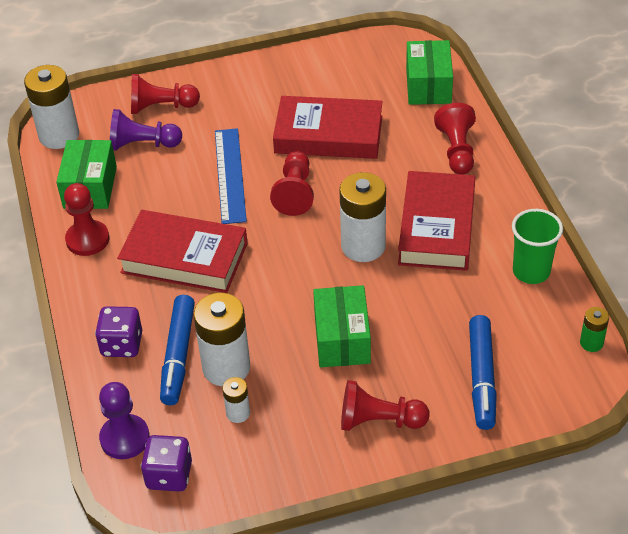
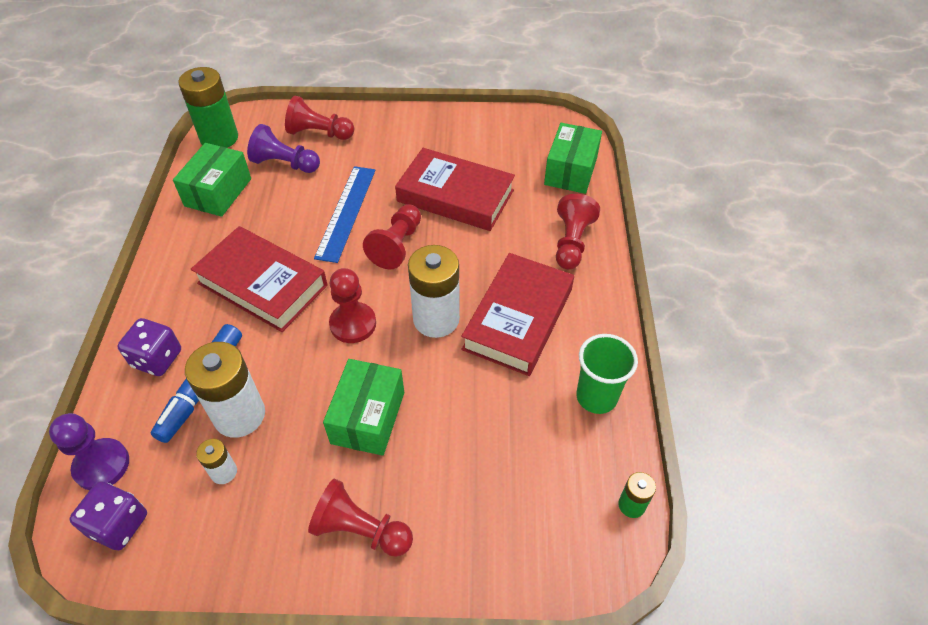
camera: 15 degrees right, 5 degrees up
(59, 135) = (219, 138): white battery -> green battery
(87, 239) = (187, 242): red pawn -> red pawn (353, 324)
(482, 378) = (493, 511): blue marker -> none

